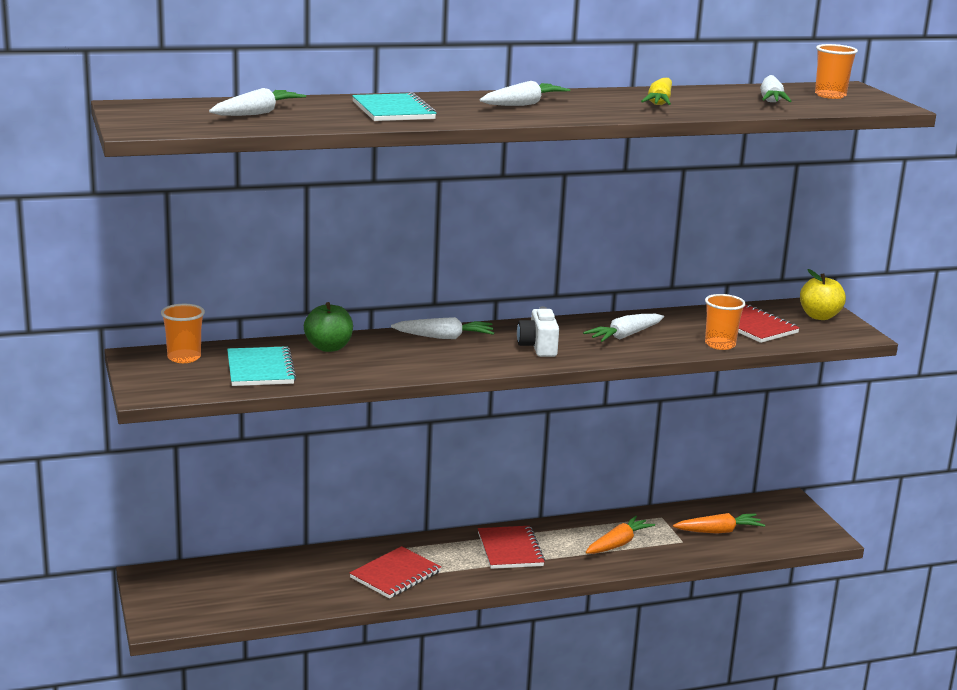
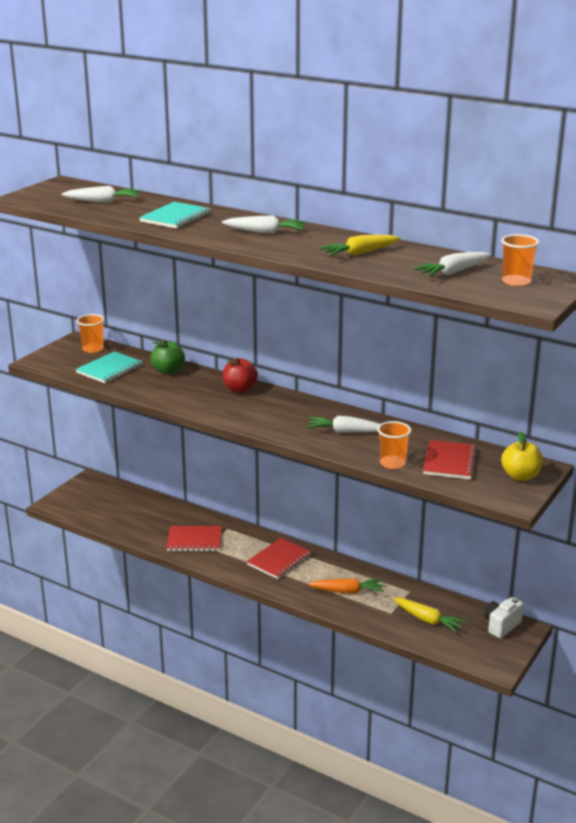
camera: 50 degrees right, 5 degrees up
(444, 337) = (240, 389): white carrot -> red apple
(538, 347) = (275, 417): white camera -> white camera (501, 626)
(719, 531) = (428, 620): orange carrot -> yellow carrot

